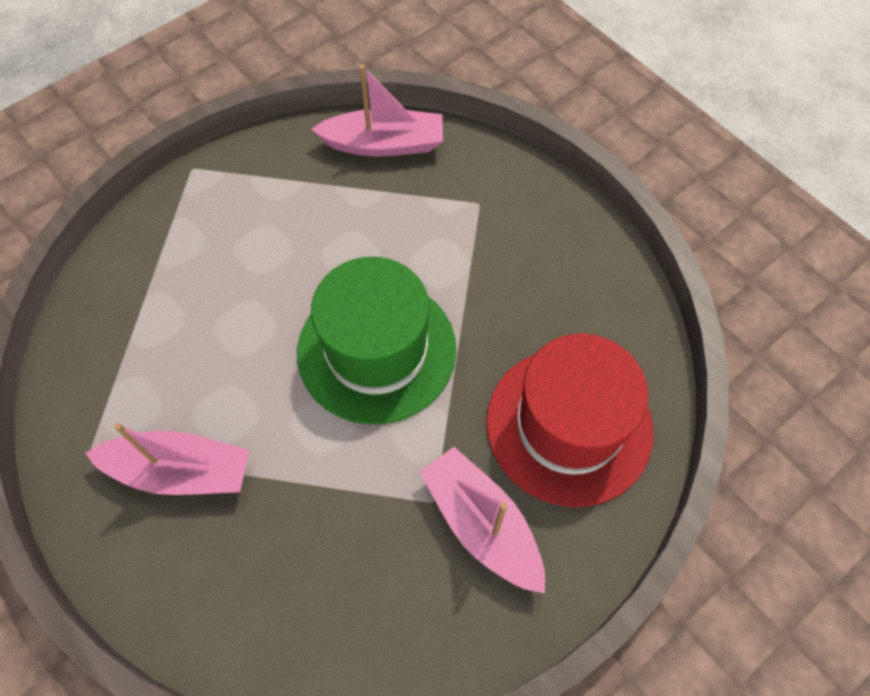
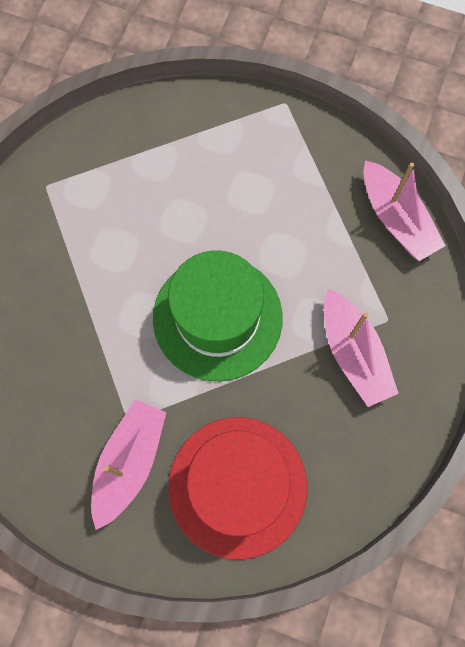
camera: 60 degrees right, 10 degrees up
(181, 471) = (61, 248): pink boat -> pink boat (353, 353)

